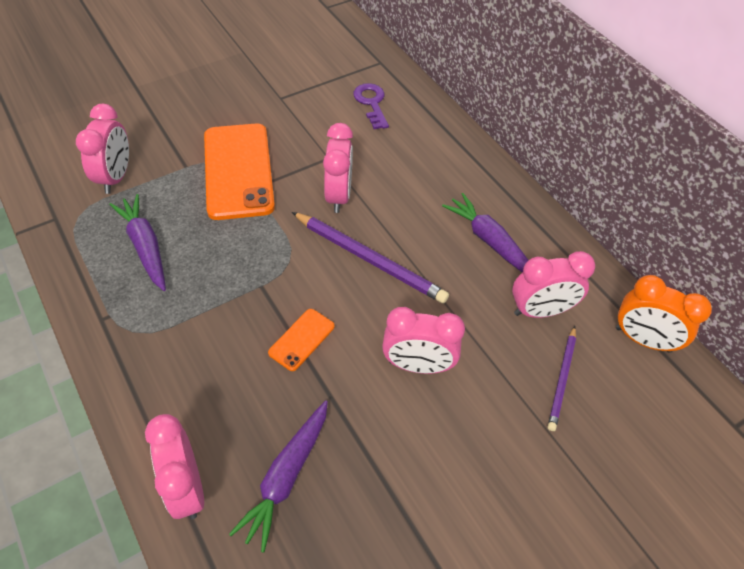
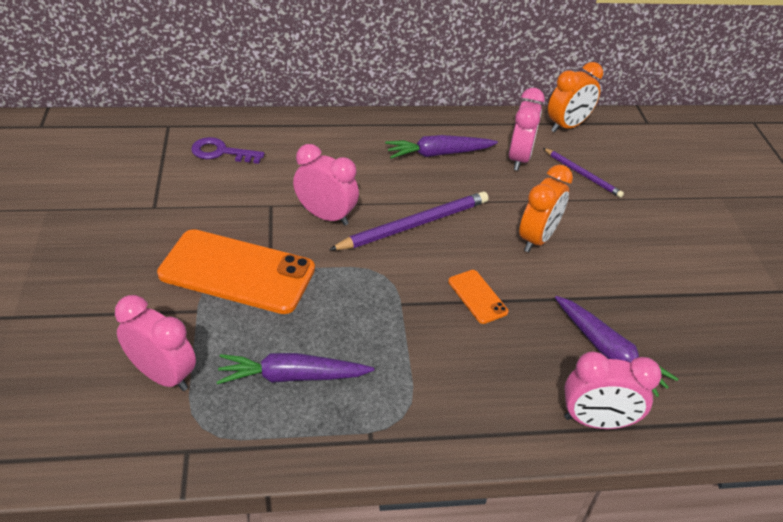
camera: 65 degrees left, 10 degrees down
(418, 365) = (537, 239): pink clock -> orange clock

